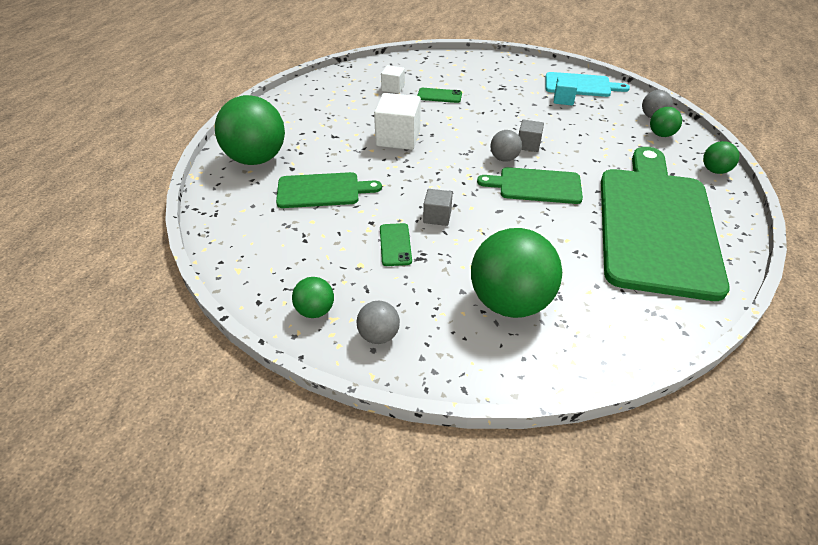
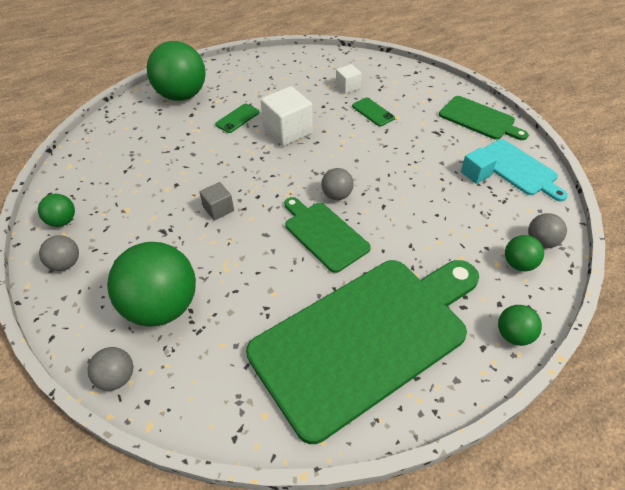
camera: 45 degrees right, 5 degrees up
(322, 190) = (183, 142): green cutting board -> green cutting board (479, 119)
(395, 244) = (164, 210): green phone -> green phone (237, 118)
(528, 145) = (375, 196): grey cube -> none
(560, 367) = (117, 378): none -> grey ball

